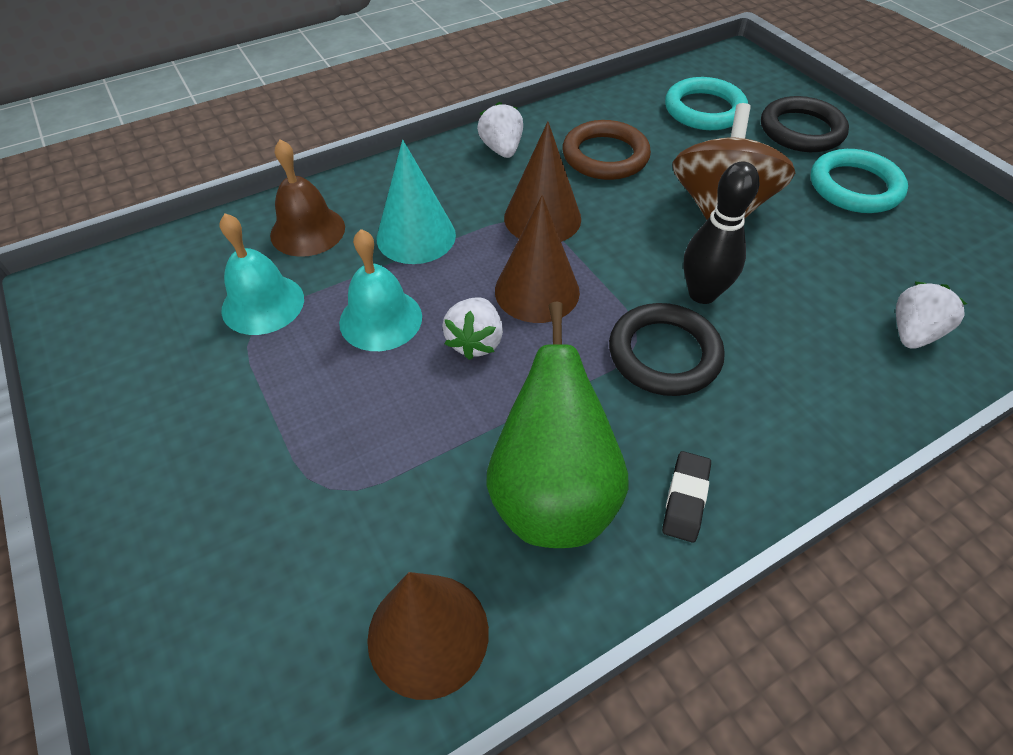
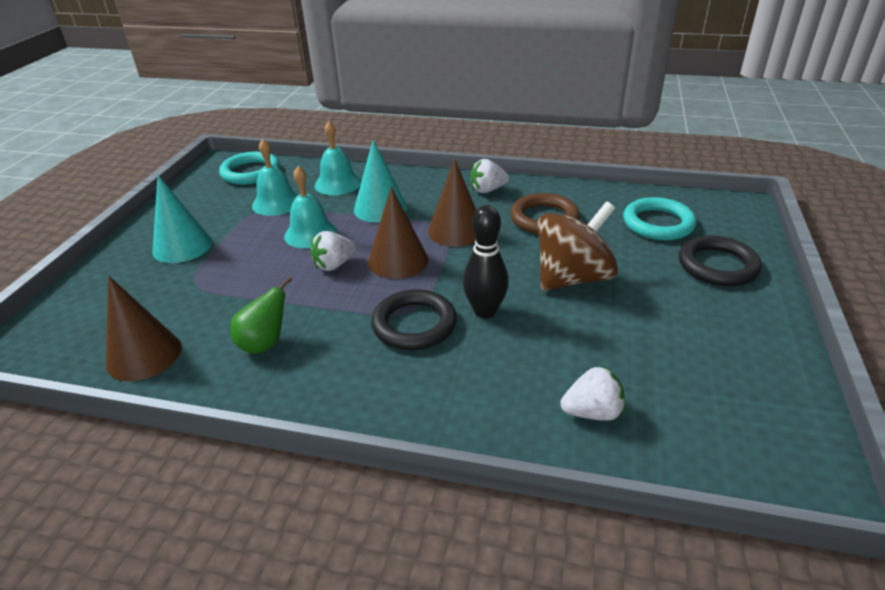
camera: 45 degrees right, 15 degrees down
(220, 451) = (182, 246): none -> turquoise cone
(307, 231) = (338, 183): brown bell -> turquoise bell
(502, 149) = (488, 190): white strawberry -> white strawberry turned 135 degrees counterclockwise
(552, 494) = (265, 344): green pear -> green pear, size x0.56
(685, 499) = (316, 388): black eraser -> none
(854, 187) = (702, 315): turquoise ring -> turquoise ring (250, 172)

